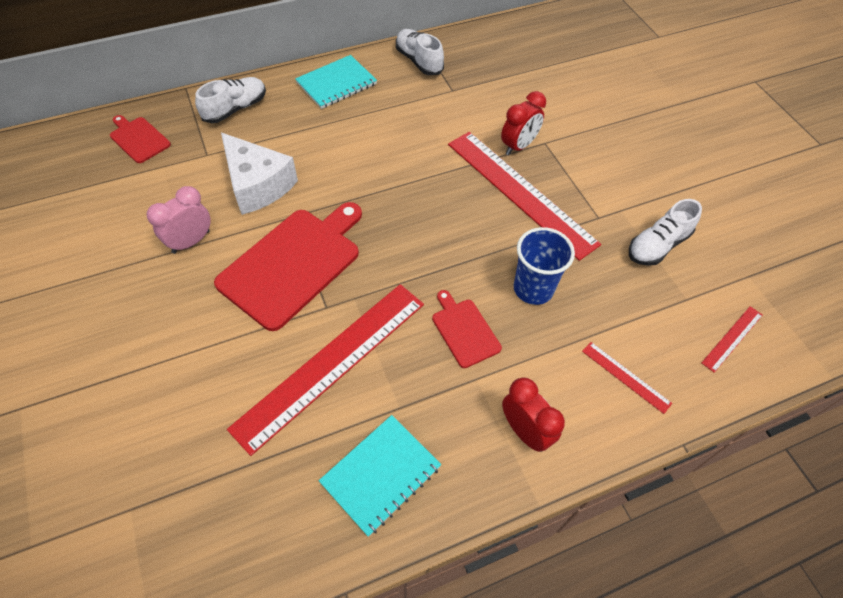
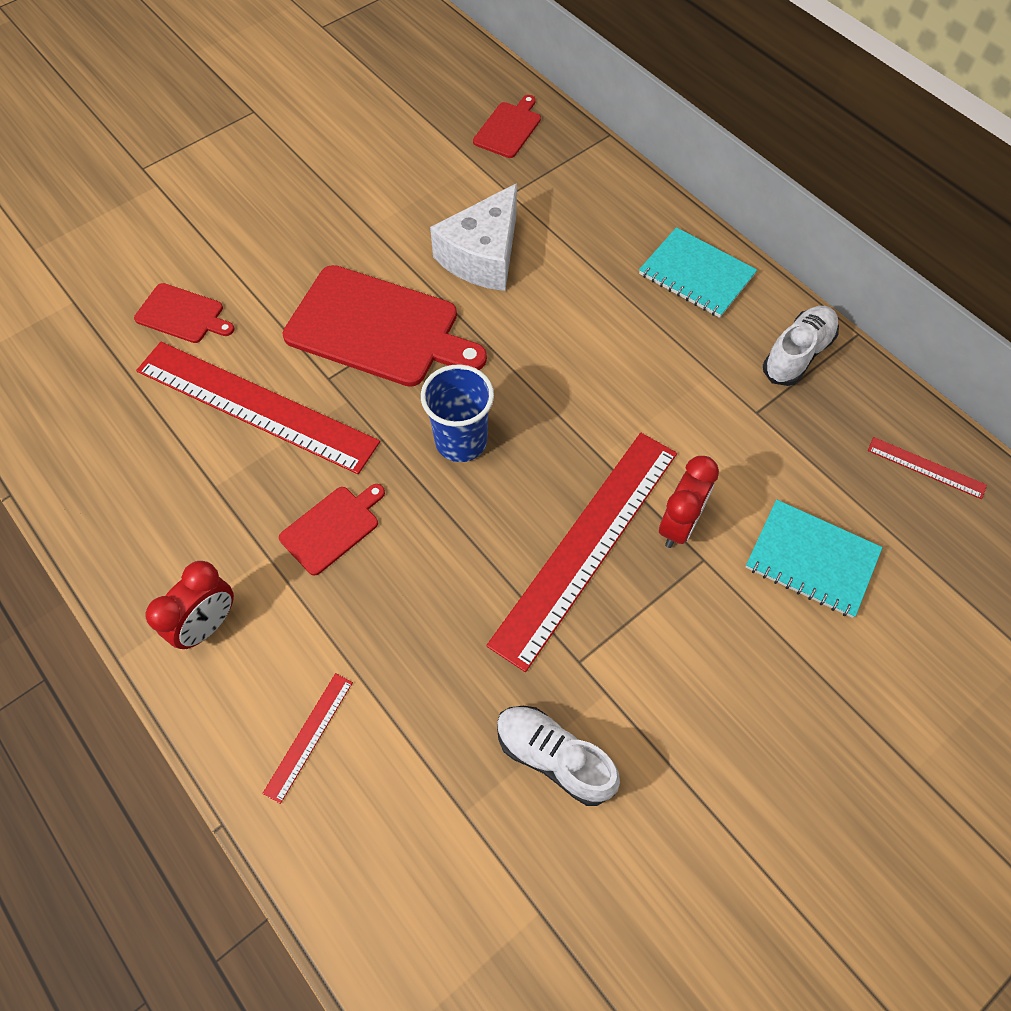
camera: 75 degrees right, 5 degrees up
(191, 242) = (379, 229): pink clock -> none
(203, 407) = (182, 314): none -> red cutting board
(235, 109) = (597, 192): white shoe -> none
(380, 474) = (133, 490): turquoise notebook -> turquoise notebook (811, 559)
(518, 146) = (679, 524): red clock -> red clock turned 90 degrees counterclockwise
(533, 288) = (419, 595): blue cup -> blue cup (461, 441)
(732, 338) = (409, 888): red ruler -> red ruler (926, 467)

